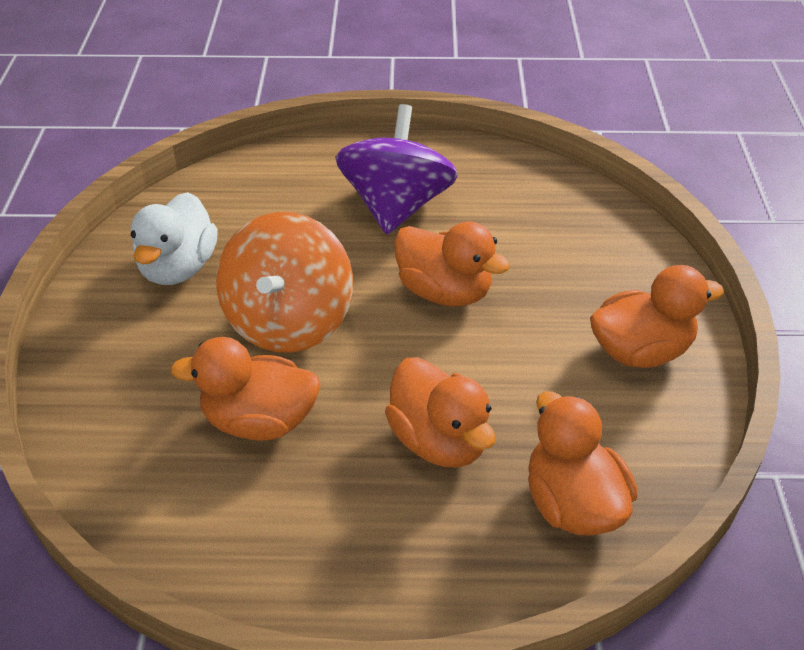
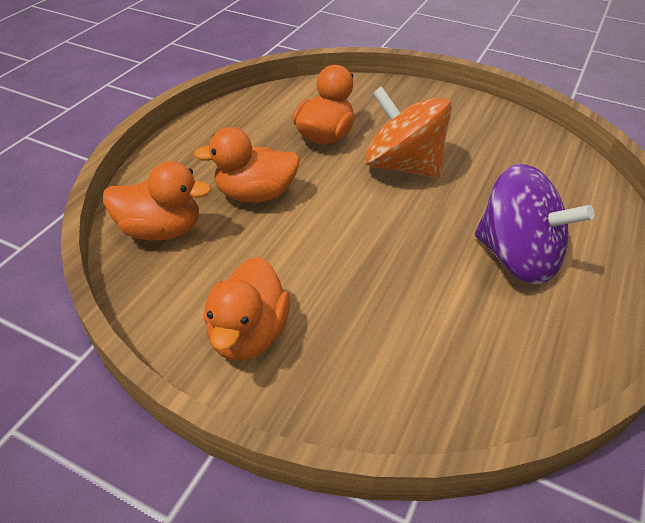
camera: 115 degrees right, 0 degrees up
(178, 268) = (482, 136): white duck -> none
(444, 292) = (390, 246): orange duck -> none

